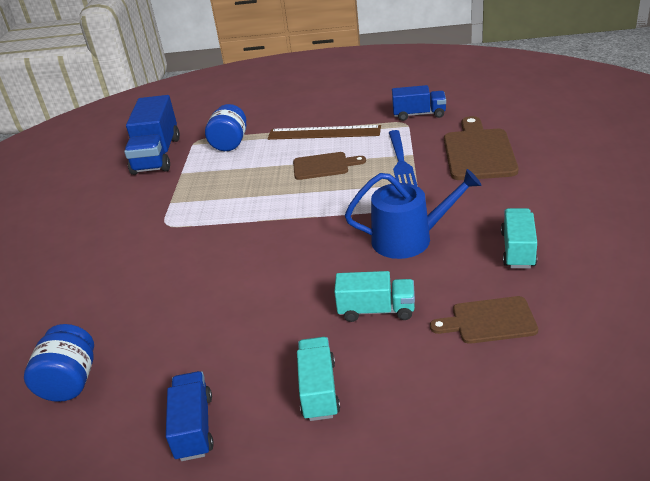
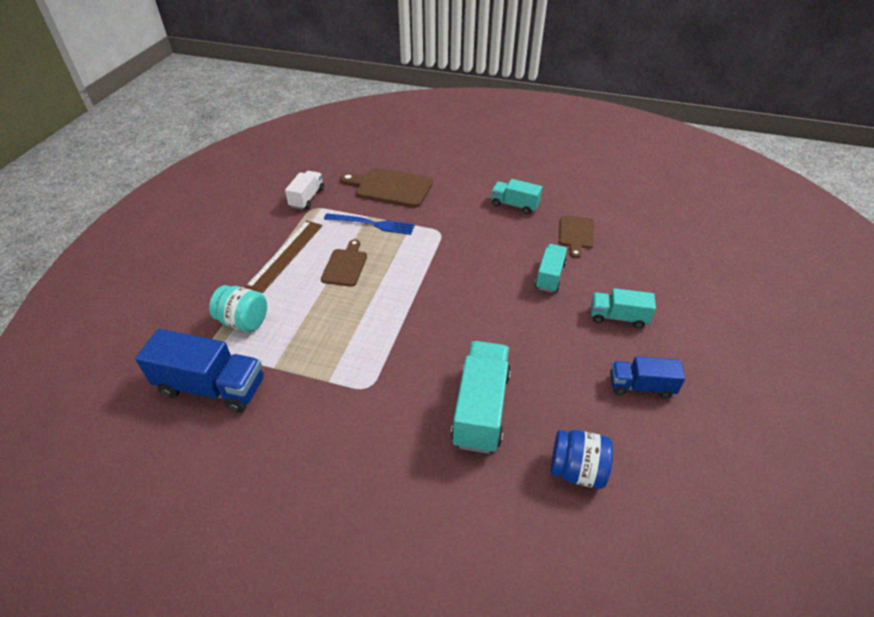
camera: 80 degrees left, 10 degrees up
(147, 297) = (481, 408): none -> turquoise truck
(230, 143) = (244, 321): blue jar -> turquoise jar
(409, 239) = (479, 244): blue watering can -> none
(419, 114) = (307, 198): blue truck -> white truck

